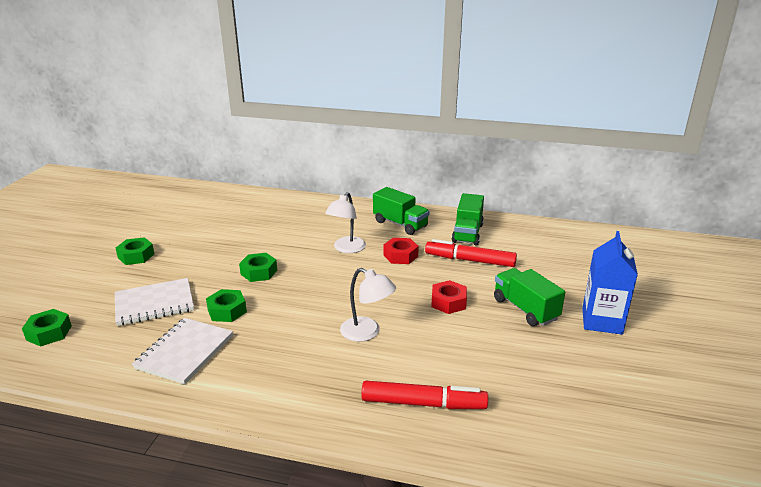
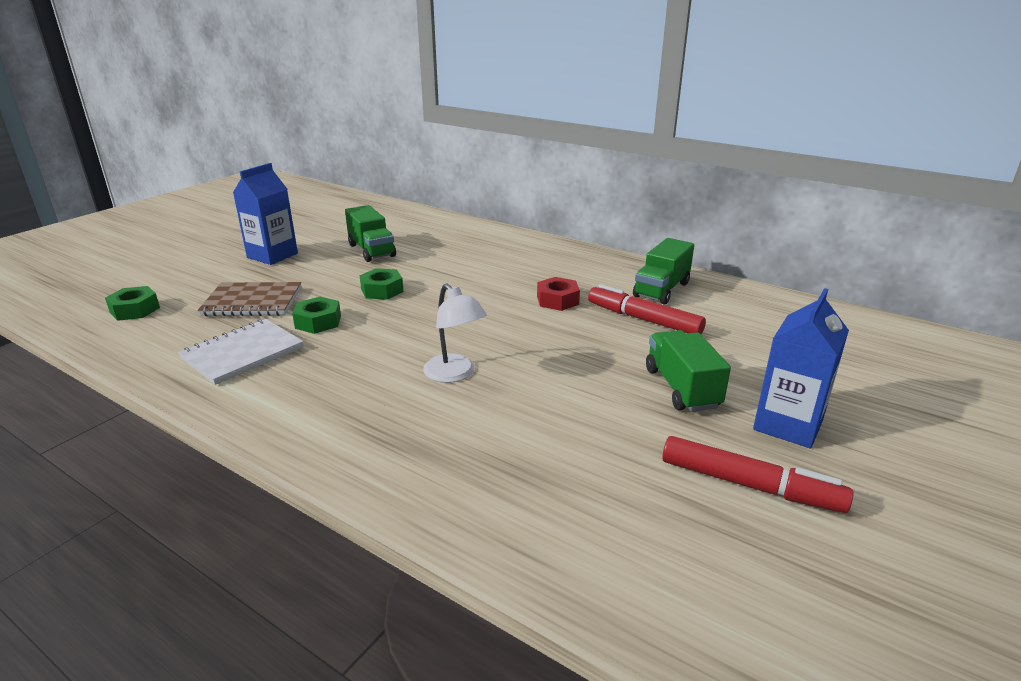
camera: 20 degrees right, 0 degrees up
(136, 256) = (272, 255): green nut -> blue carton
(154, 304) = (252, 302): white notebook -> brown notebook
(346, 249) = (498, 283): white lamp -> none
(400, 224) = (581, 268): green truck -> green truck (371, 250)
(423, 403) = (464, 469): red marker -> red marker (749, 485)
(448, 302) = (581, 361): red nut -> none

